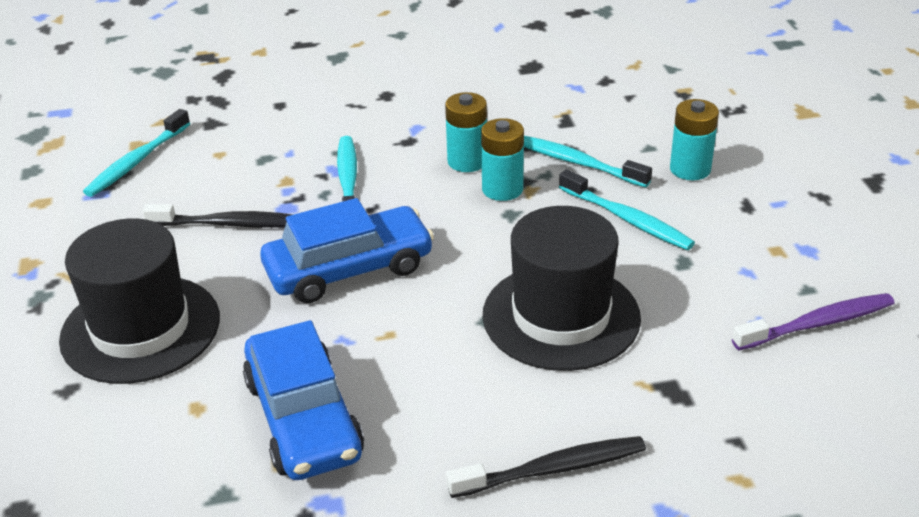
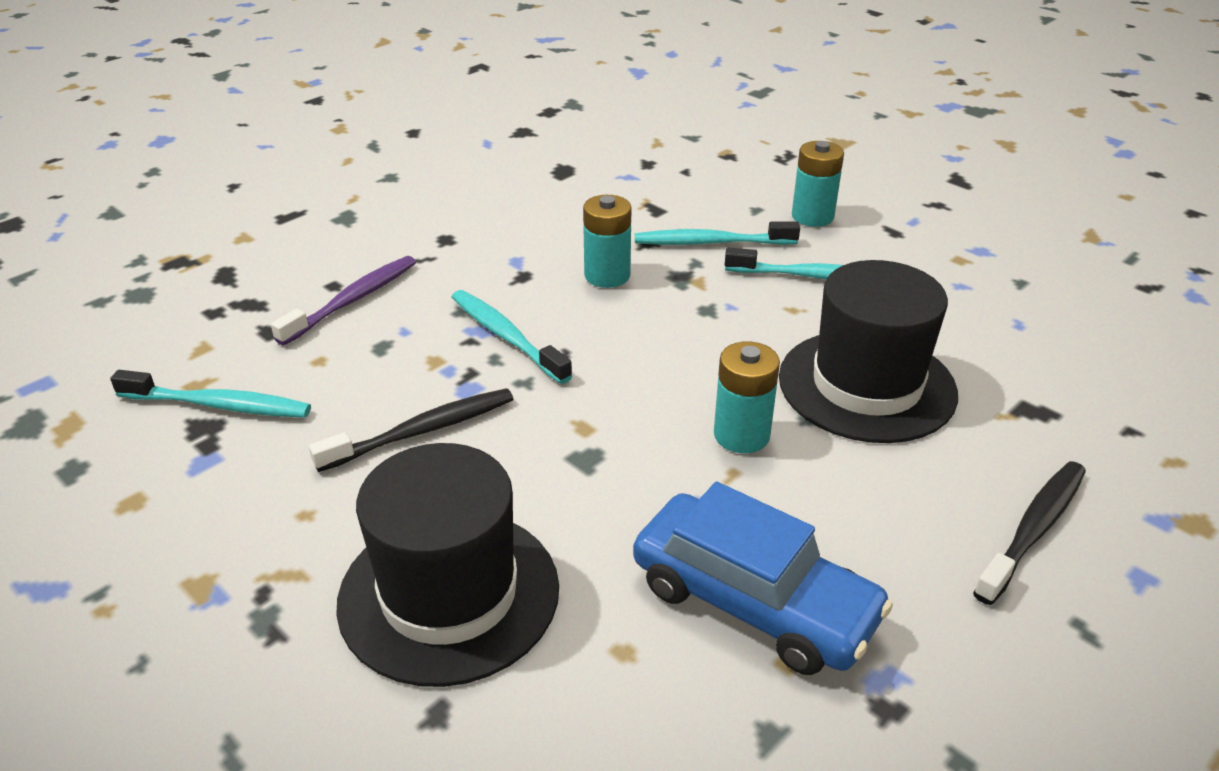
camera: 35 degrees left, 0 degrees up
(137, 161) = (218, 405): turquoise toothbrush -> turquoise toothbrush turned 75 degrees counterclockwise
(349, 269) = (614, 424): blue car -> none
(502, 189) = (672, 290): turquoise battery -> turquoise battery (741, 435)
(817, 324) = (1062, 307): purple toothbrush -> purple toothbrush (352, 300)

